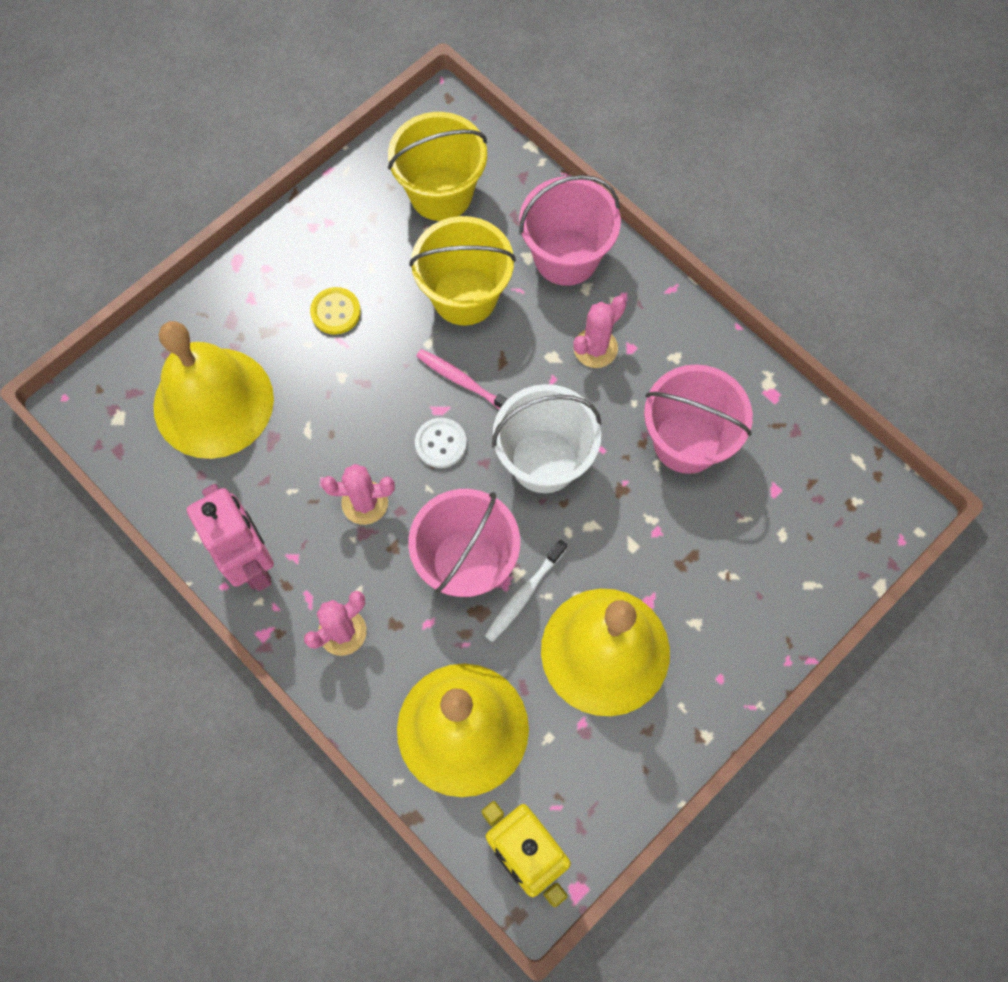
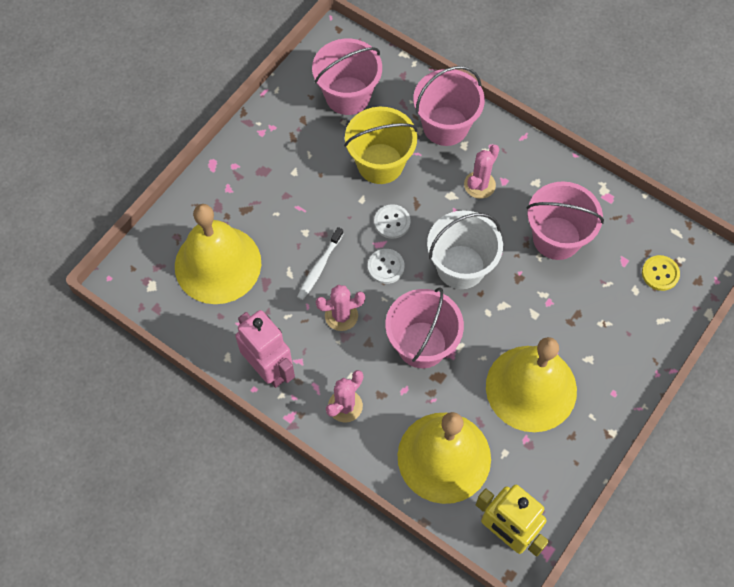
camera: 10 degrees left, 5 degrees down
(335, 312) = (291, 188): yellow button -> yellow button (660, 273)
(441, 193) = (348, 95): yellow bucket -> pink bucket
(463, 382) = (392, 222): pink toothbrush -> white button
(524, 595) = (466, 359): white toothbrush -> white toothbrush (319, 267)

